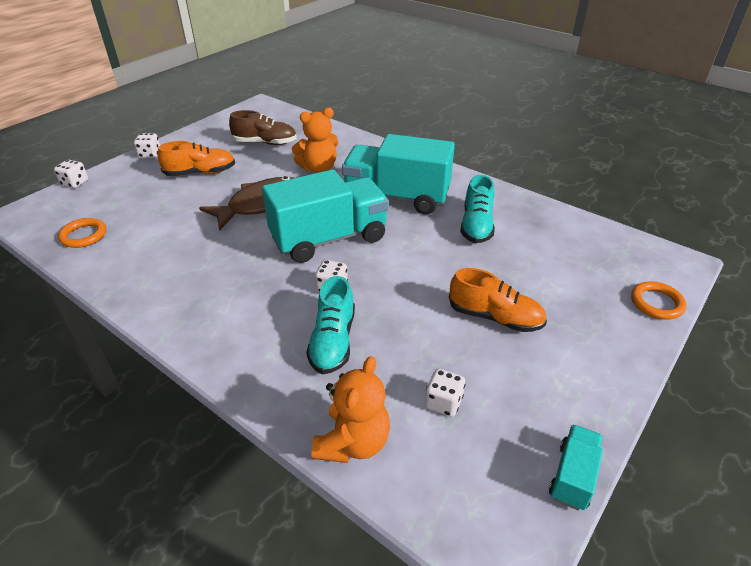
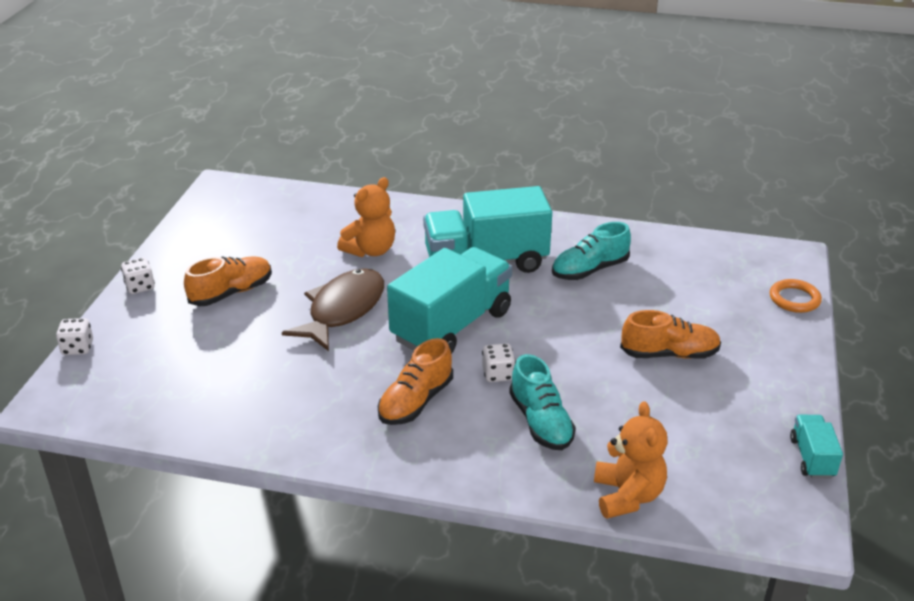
camera: 25 degrees left, 5 degrees down
(83, 235) = (163, 404): orange ring -> none
(250, 290) = (416, 402): none -> orange shoe
(265, 142) = (276, 235): brown shoe -> none
(443, 402) = (677, 439): white dice -> none
(476, 225) = (589, 270): turquoise shoe -> turquoise shoe turned 75 degrees clockwise

